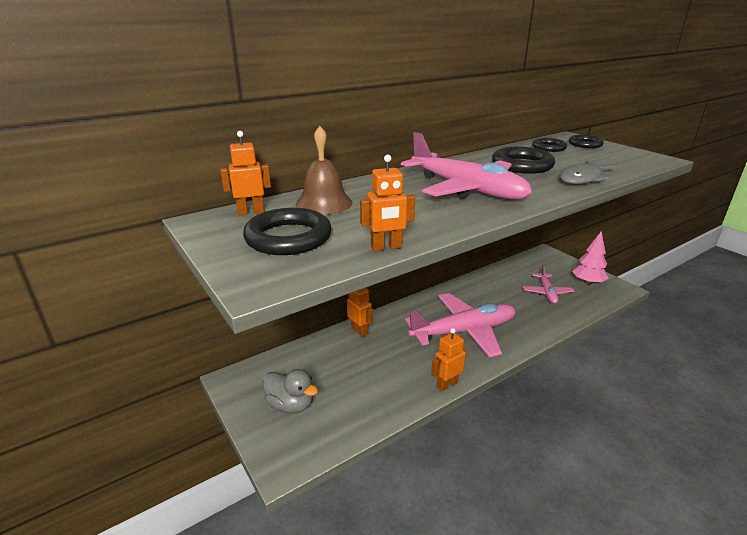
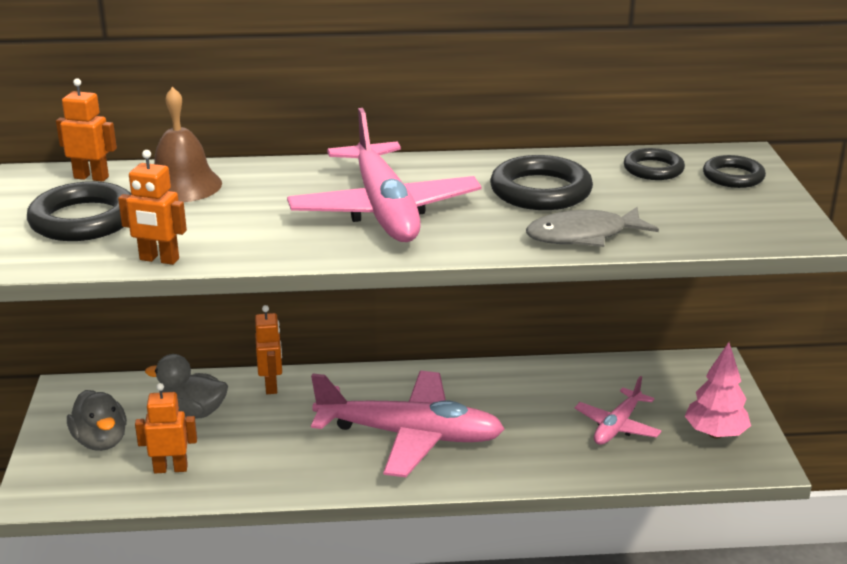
camera: 30 degrees right, 0 degrees up
(331, 363) = (193, 412): none -> grey duck
(447, 384) = (302, 489): orange robot -> orange robot (170, 468)

